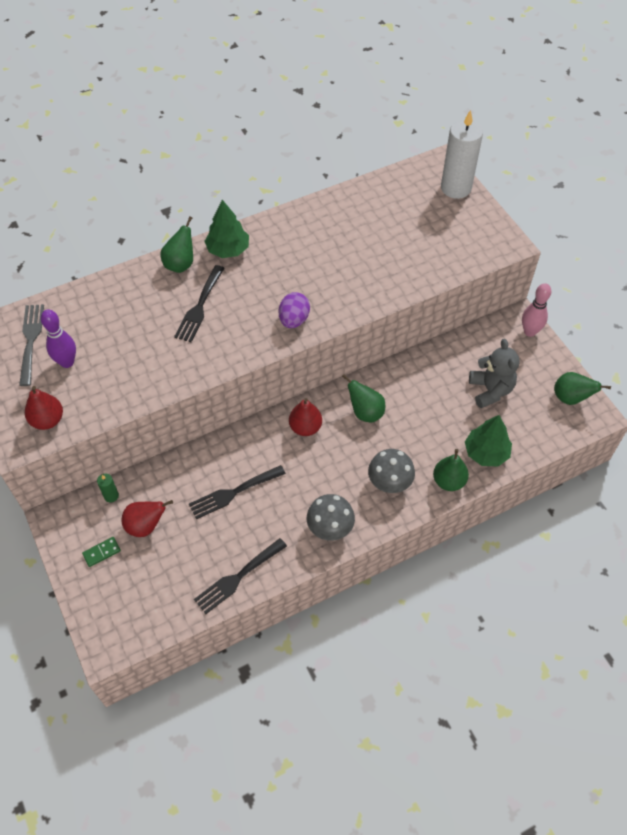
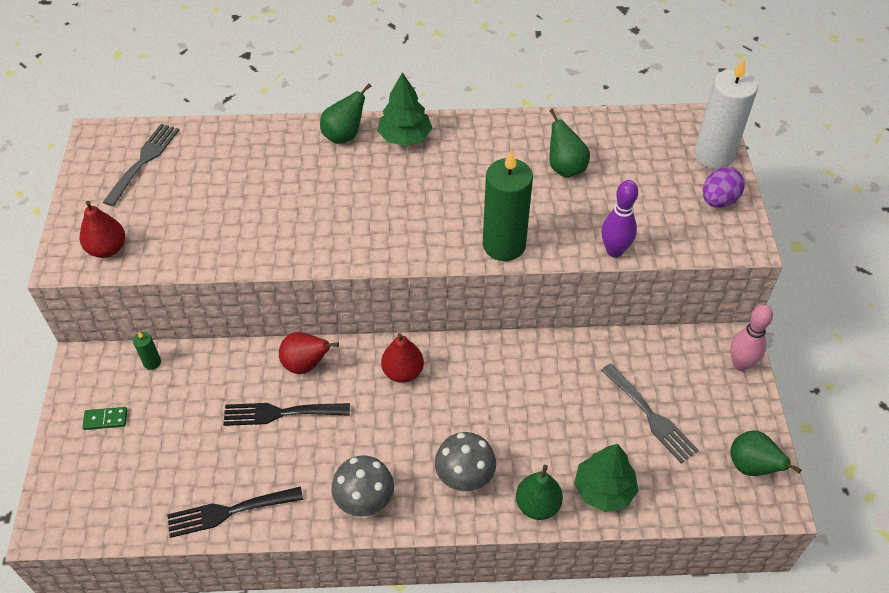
camera: 25 degrees right, 5 degrees down
(67, 362) = (164, 196): purple bowling pin -> purple bowling pin (614, 251)
(146, 526) = (167, 410): red pear -> red pear (306, 365)
(199, 307) = (337, 187): black fork -> none
(294, 320) = (432, 239): purple egg -> purple egg (718, 200)
(348, 305) = (504, 245): none -> green candle
(365, 412) = (482, 382): green pear -> green pear (565, 168)
(490, 390) = (651, 416): grey teddy bear -> grey fork

